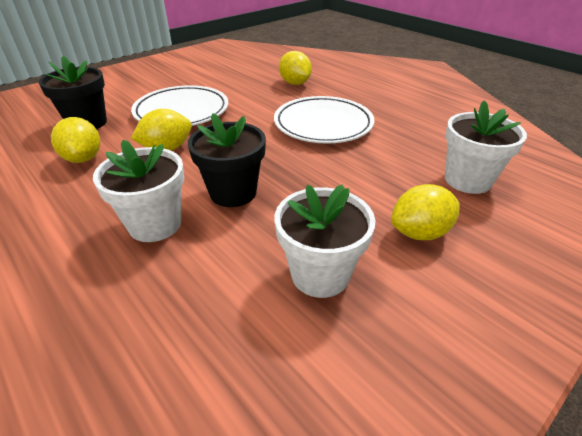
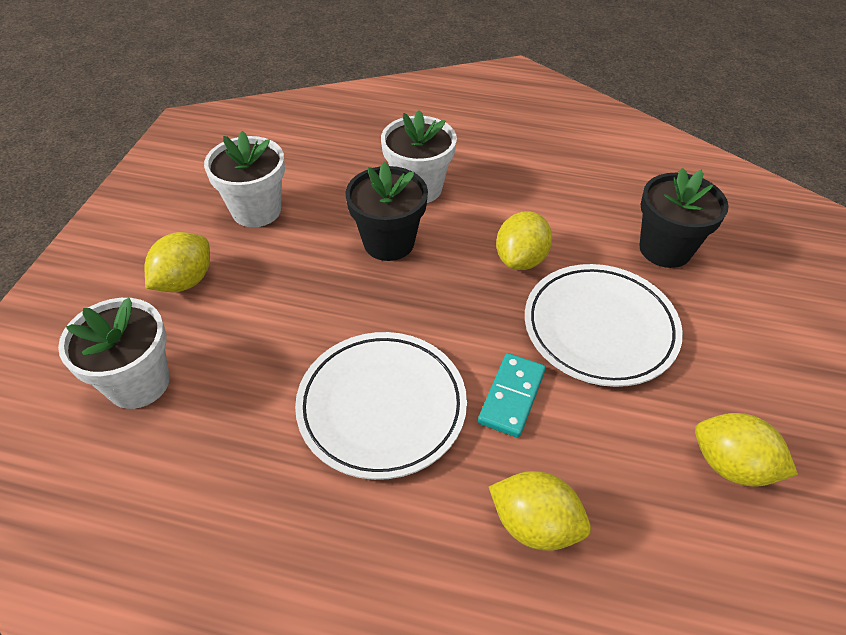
camera: 145 degrees right, 10 degrees up
(83, 158) = (578, 209): yellow lemon -> yellow lemon (731, 465)
(258, 108) = (512, 396): none -> turquoise domino

